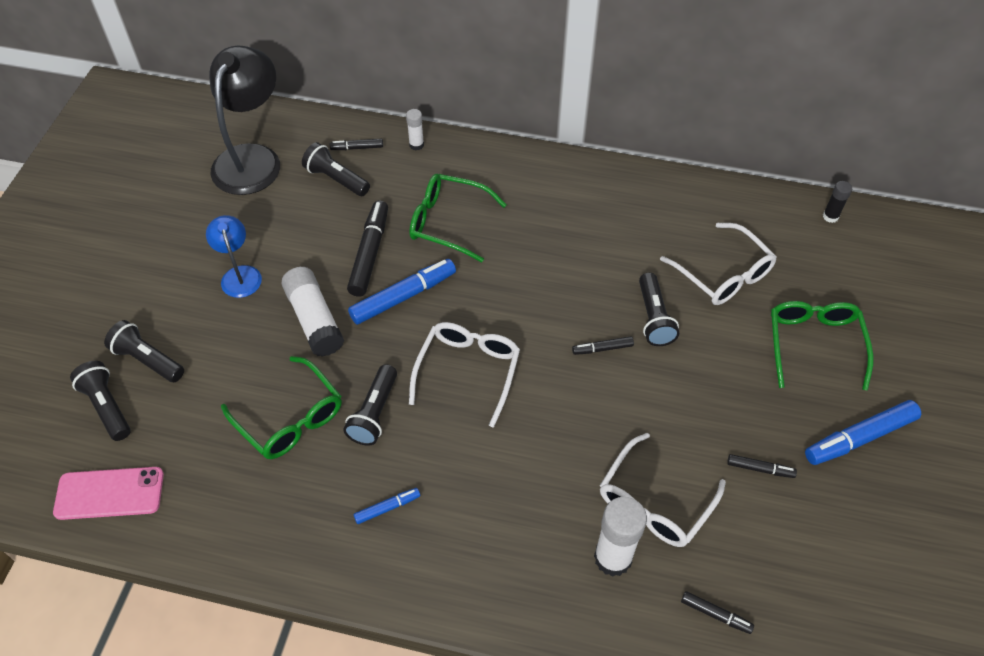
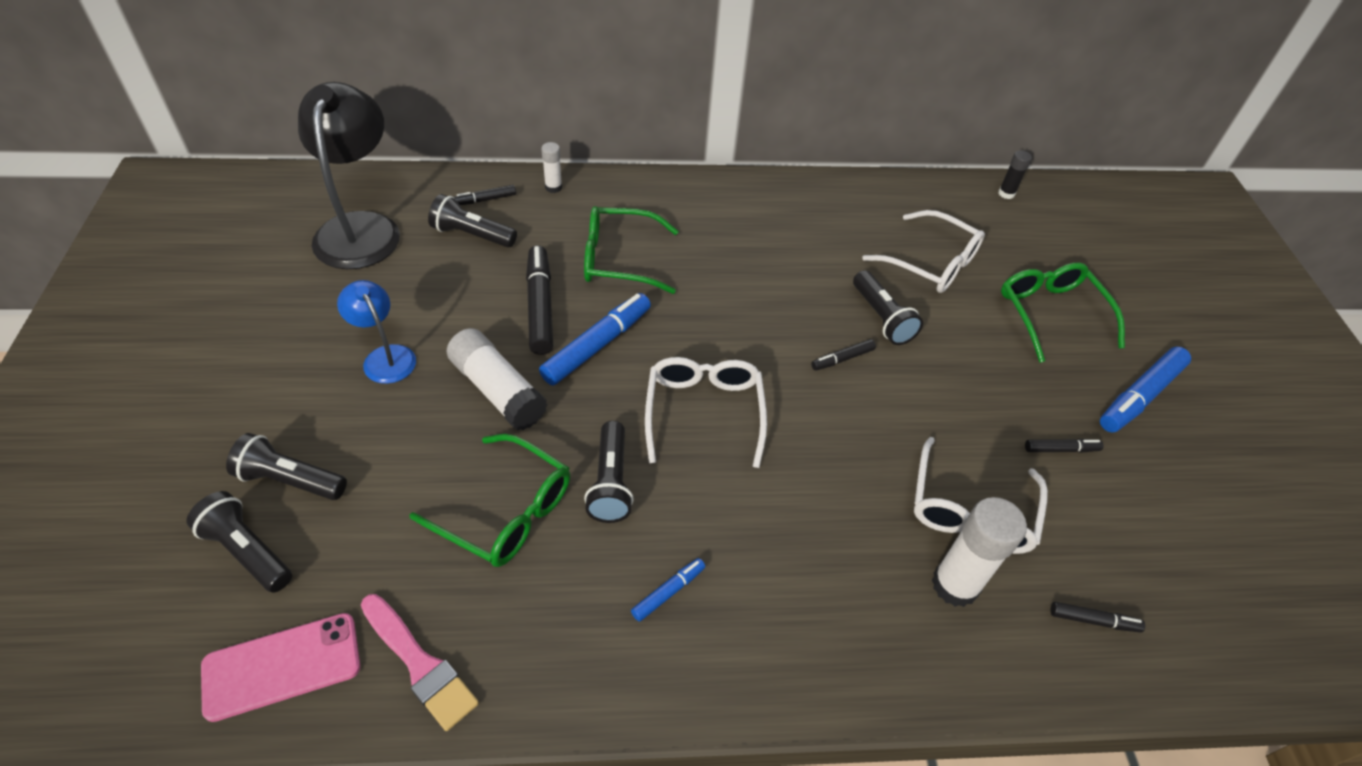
camera: 20 degrees left, 5 degrees down
(198, 515) = (420, 664): none -> pink brush

